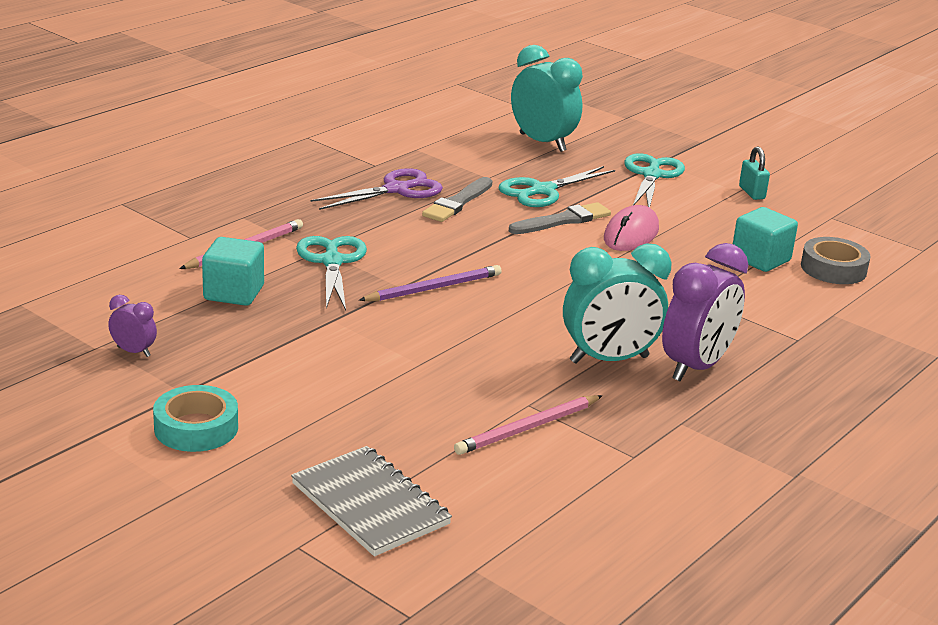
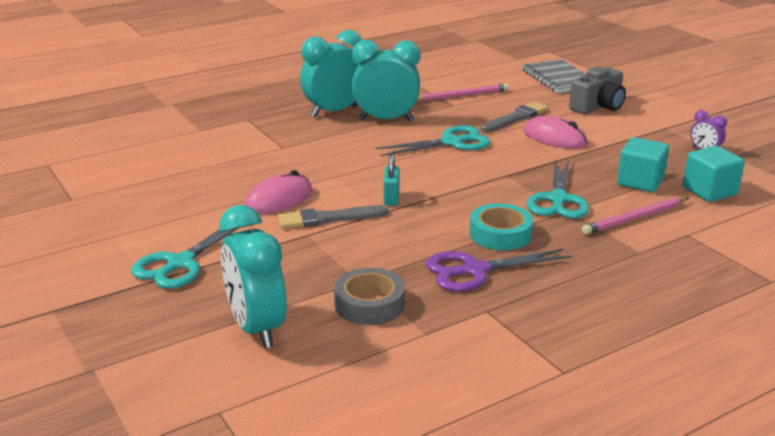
camera: 160 degrees left, 0 degrees up
(196, 428) = (652, 112): turquoise tape -> turquoise tape (500, 234)
(290, 430) = (598, 106): none -> grey camera
(352, 352) = (554, 138): none -> pink mouse
(433, 288) = (480, 171): purple pencil -> none
(457, 203) = (417, 248): grey brush -> grey brush (515, 118)
(542, 191) = (319, 254): turquoise scissors -> turquoise scissors (452, 142)
(696, 367) = (334, 112): purple clock -> turquoise clock
(751, 193) = (105, 231): turquoise padlock -> turquoise padlock (391, 198)
(760, 259) = (195, 169): turquoise cube -> turquoise cube (709, 191)
(833, 268) = (148, 157): grey tape -> grey tape (369, 304)

